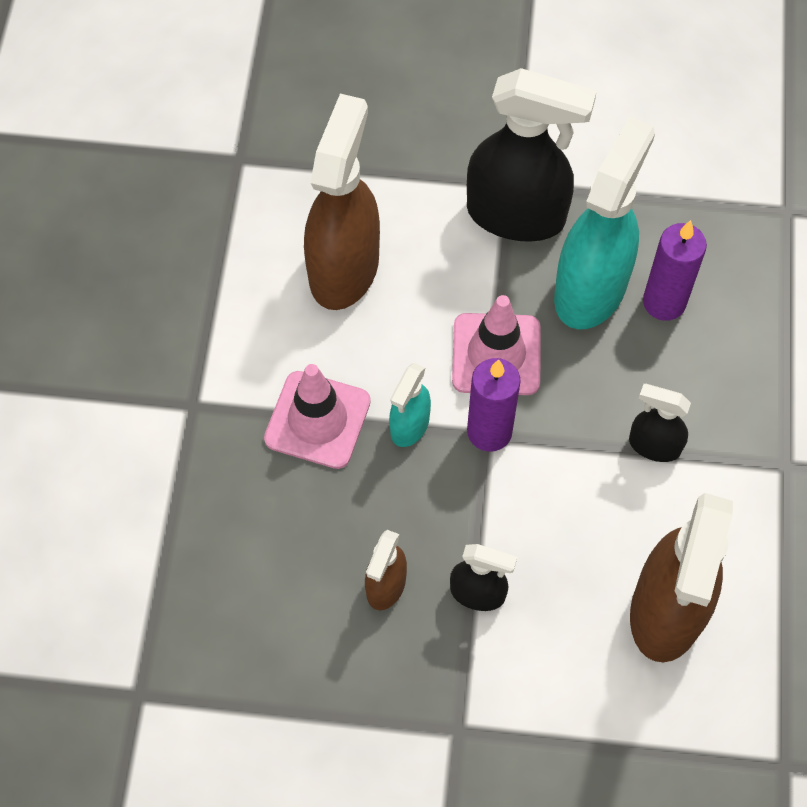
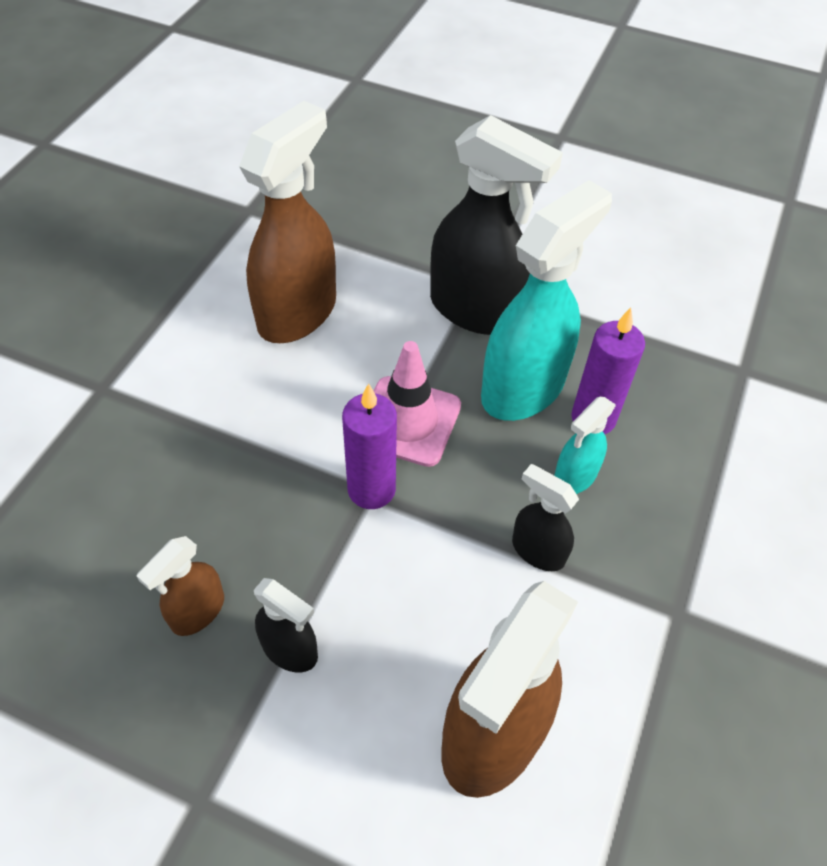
camera: 15 degrees right, 10 degrees down
(317, 420) = (209, 432): pink traffic cone -> none
(409, 426) = (295, 462): turquoise spray bottle -> turquoise spray bottle (574, 477)

